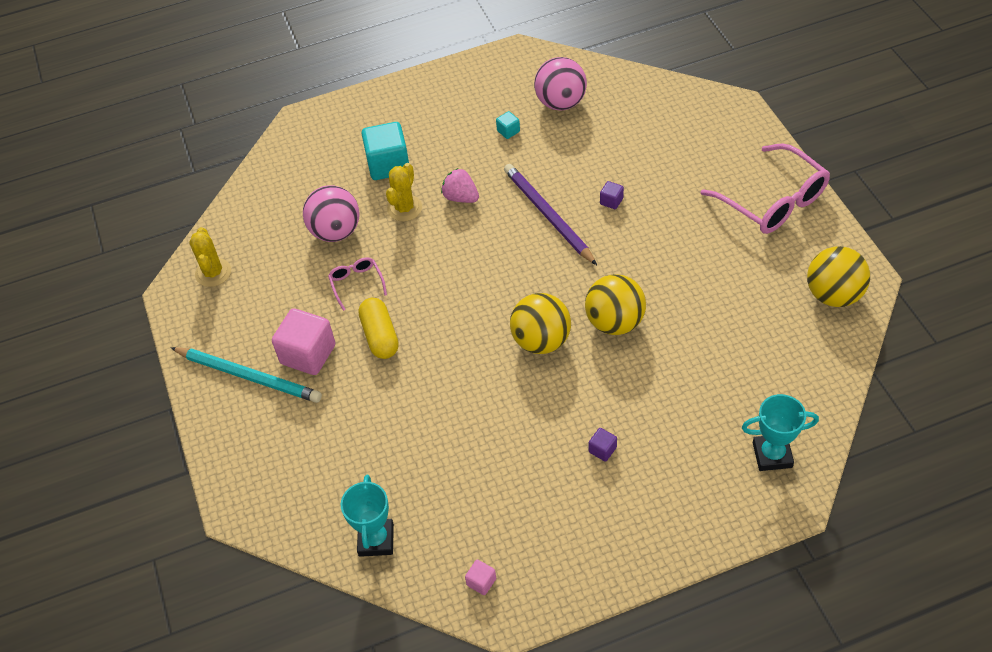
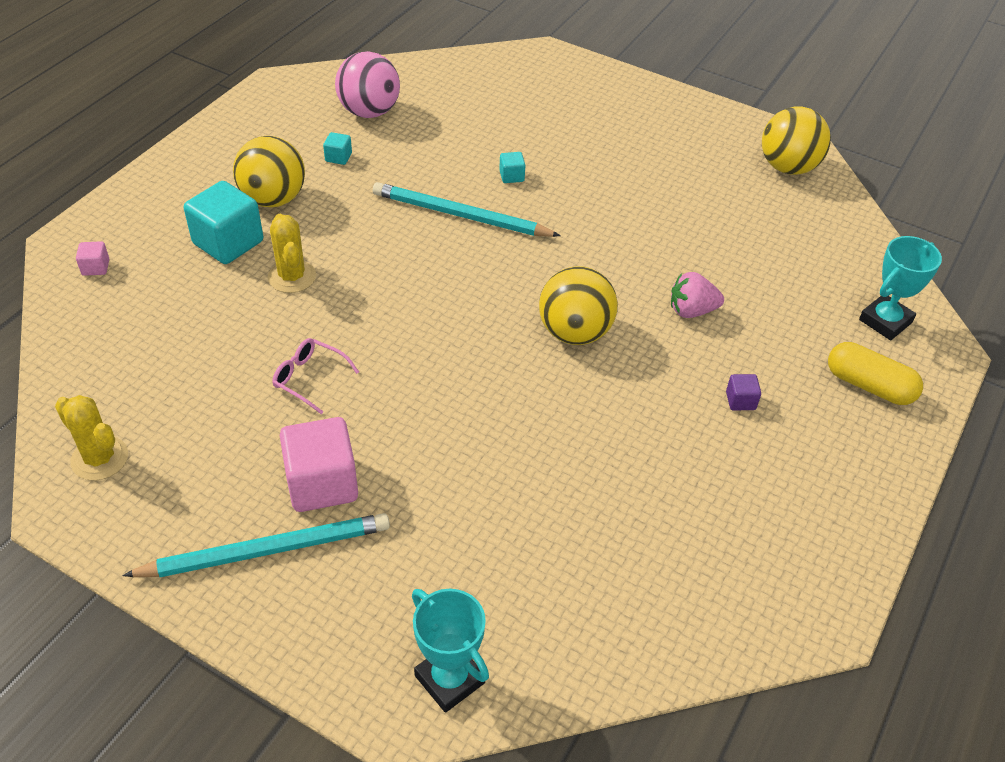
camera: 45 degrees left, 5 degrees down
(335, 231) = (228, 337): pink ball -> none
(376, 540) = (609, 637): turquoise trophy -> turquoise trophy (449, 679)
(380, 336) = (393, 418): yellow capsule -> yellow capsule (869, 386)
(461, 197) = (348, 239): pink strawberry -> pink strawberry (692, 311)
(481, 582) = (764, 604): pink cube -> pink cube (96, 267)
(548, 215) = (461, 215): purple pencil -> turquoise pencil
(611, 201) = (511, 176): purple cube -> turquoise cube
(615, 322) = (628, 280): yellow ball -> yellow ball (273, 199)
(772, 200) = (656, 115): pink glasses -> none

